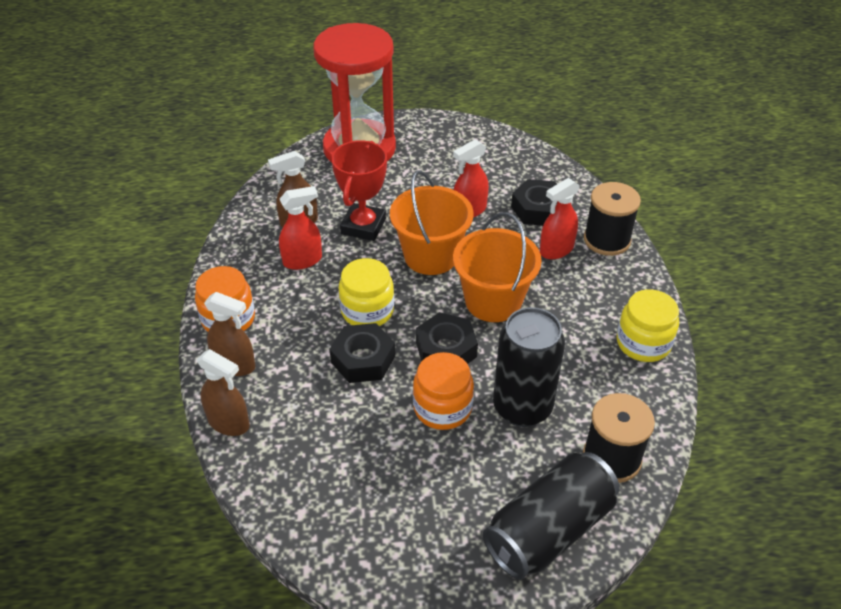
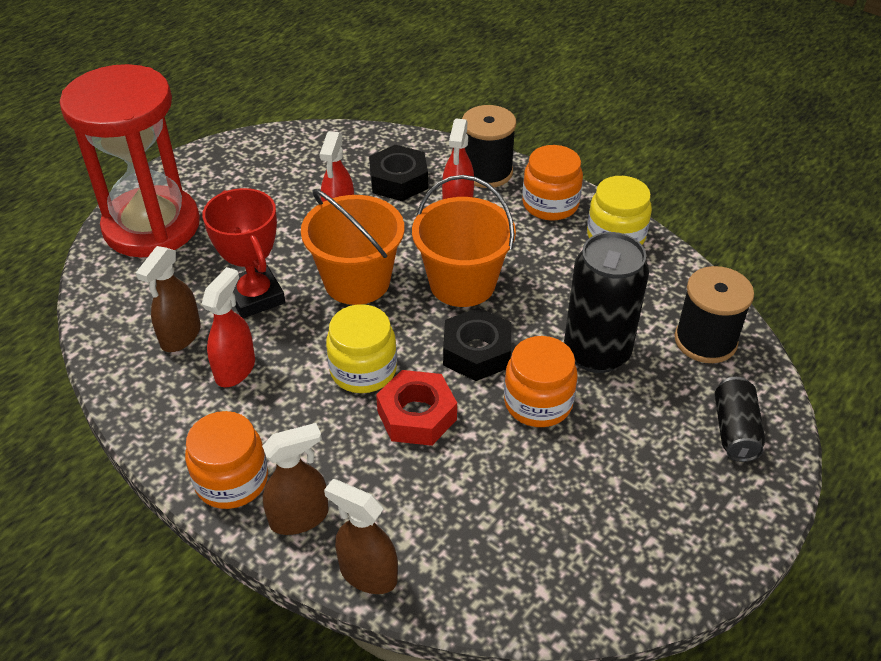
camera: 45 degrees left, 0 degrees up
(229, 422) = (368, 574): brown spray bottle -> brown spray bottle turned 135 degrees counterclockwise
(363, 359) = (417, 415): black nut -> red nut
(549, 529) = (734, 430): black can -> black can, size x0.56
(624, 290) = (550, 204): none -> orange jar

